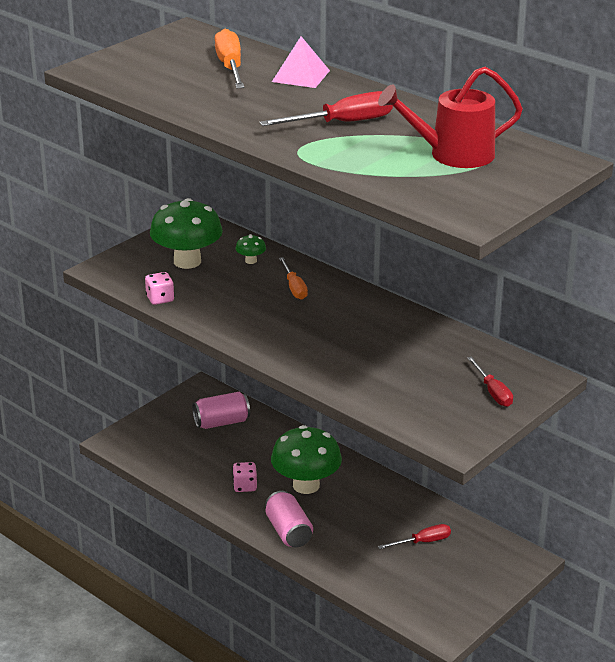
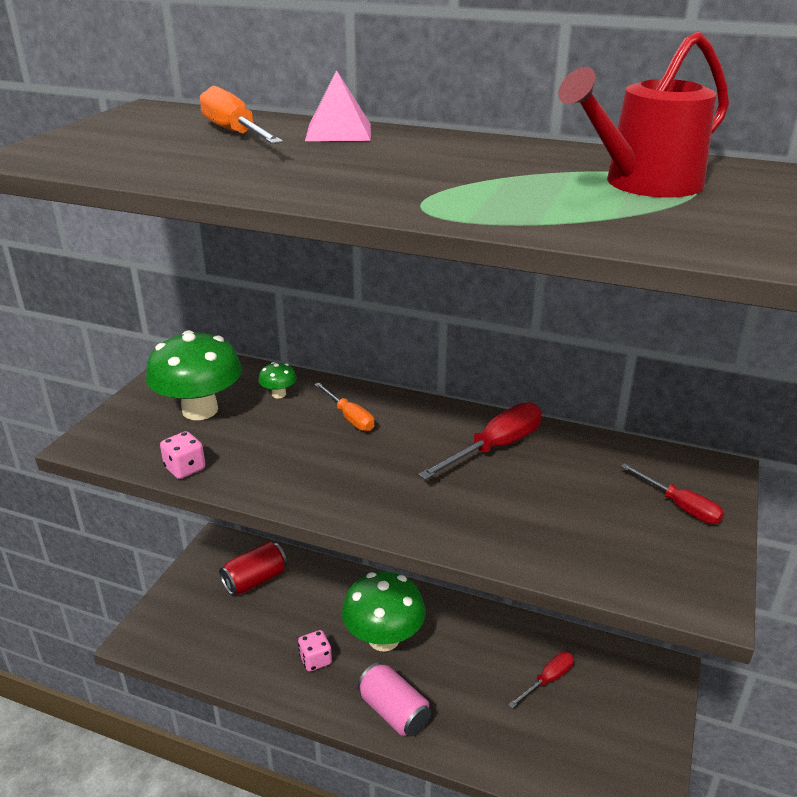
camera: 20 degrees left, 0 degrees up
(221, 422) = (255, 580): pink can -> red can
(343, 123) = (449, 170): red screwdriver -> red screwdriver (495, 447)

